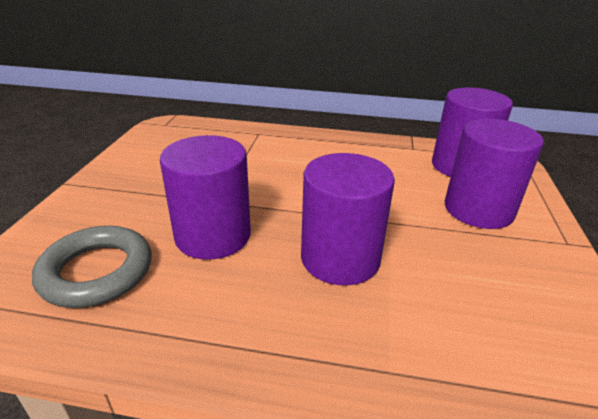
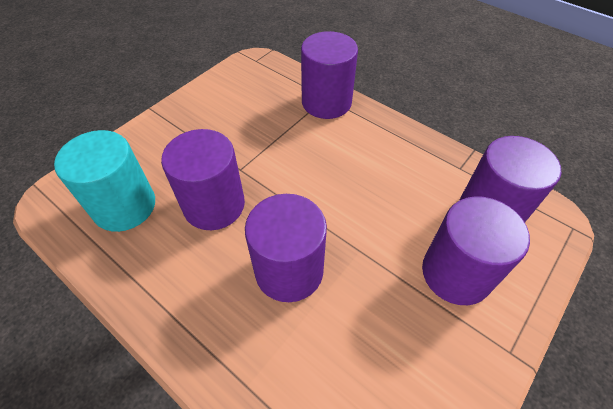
camera: 30 degrees right, 20 degrees up
(97, 272) = (124, 206): grey ring -> turquoise cylinder
(262, 136) = (326, 102): none -> purple cylinder

